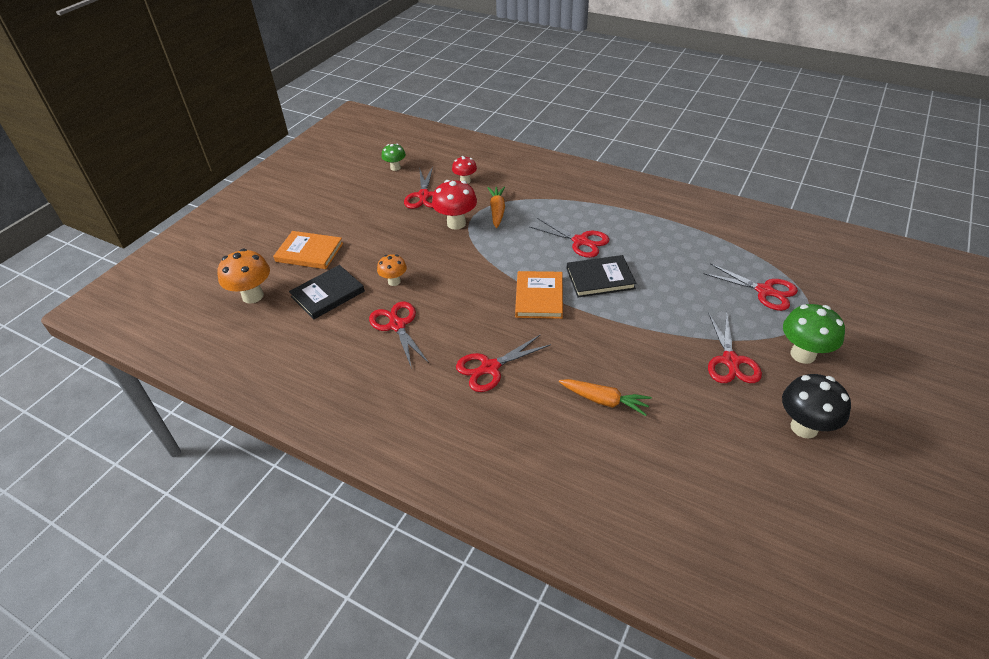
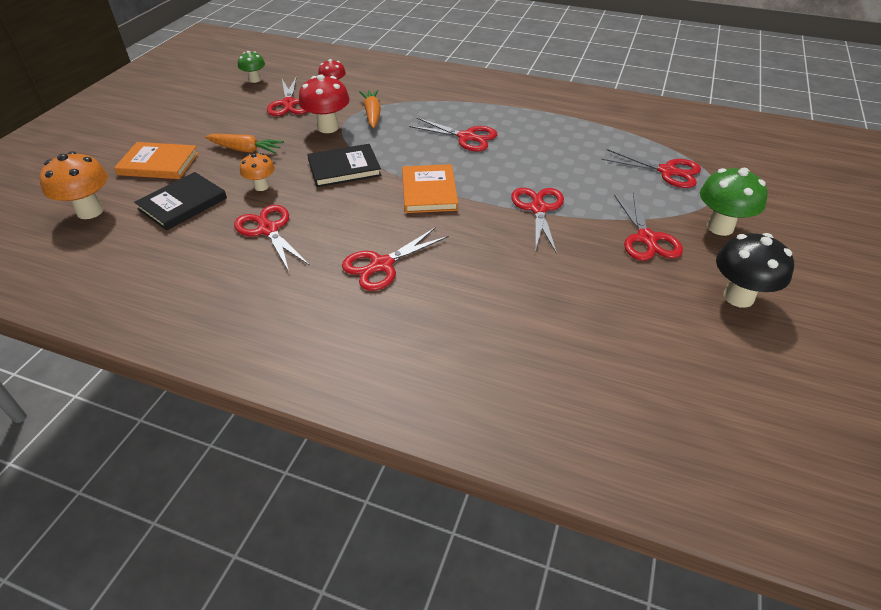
camera: 10 degrees left, 0 degrees up
(600, 278) = (493, 170): black book -> black book (344, 168)
(604, 401) = (517, 288): orange carrot -> orange carrot (245, 150)
(635, 322) = (538, 209): none -> red scissors

